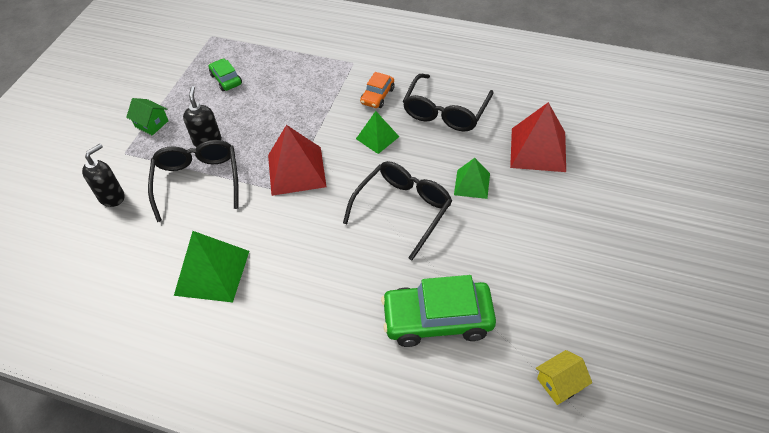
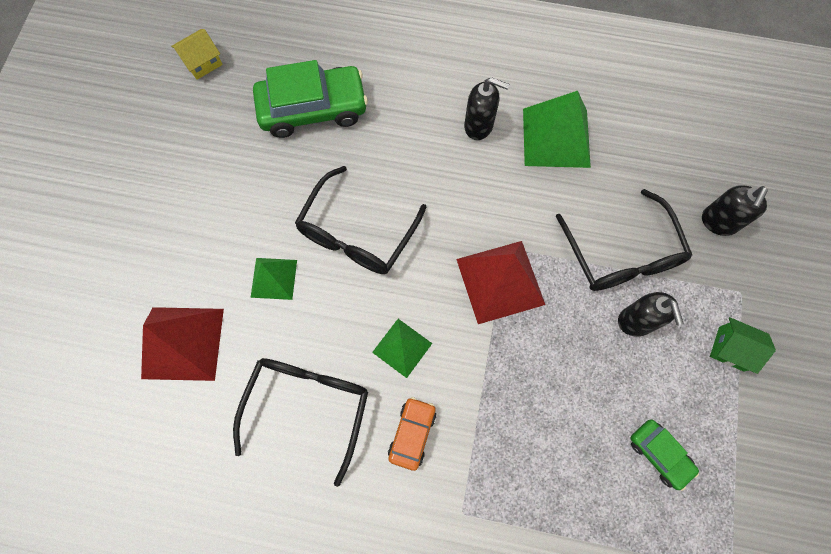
camera: 170 degrees right, 20 degrees up
(279, 289) = (479, 126): none -> black soap dispenser

